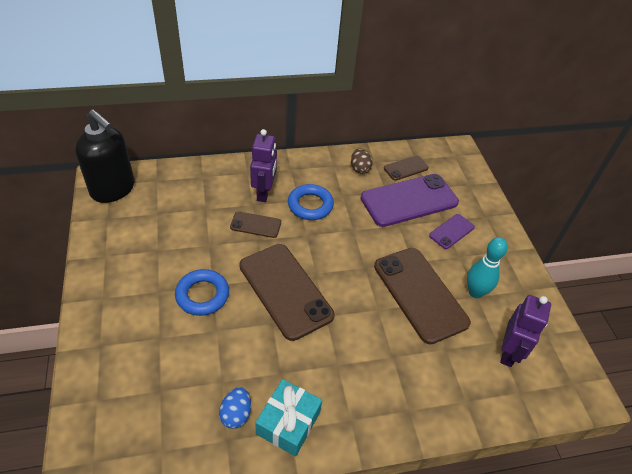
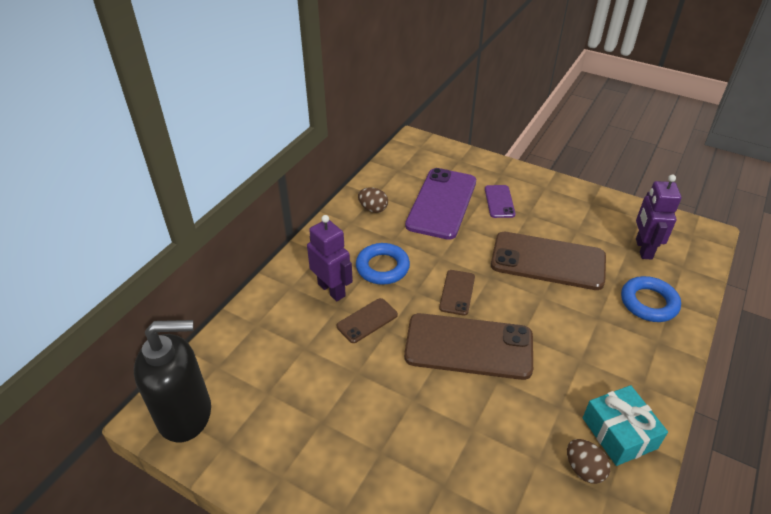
camera: 45 degrees left, 5 degrees down
(202, 295) = (418, 415): blue ring -> blue ring (648, 303)
(236, 414) = (584, 469): blue egg -> brown egg
(406, 168) = (403, 182): brown phone -> brown phone (457, 292)
(475, 292) = (572, 229): turquoise bowling pin -> none
(509, 352) = (643, 249): purple robot -> purple robot turned 150 degrees counterclockwise

